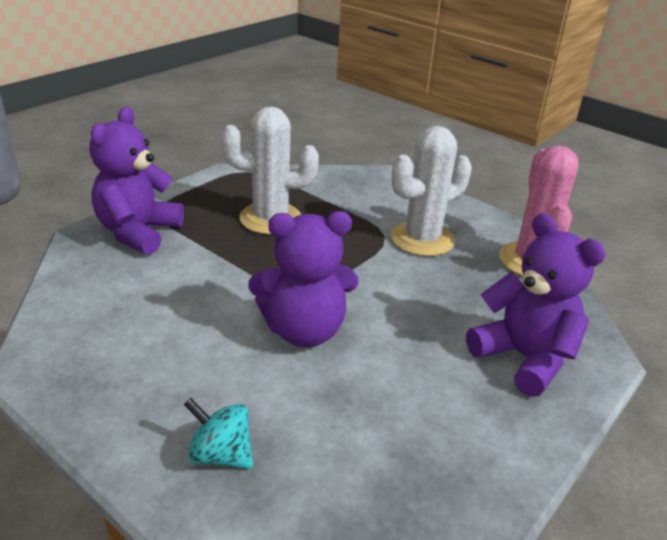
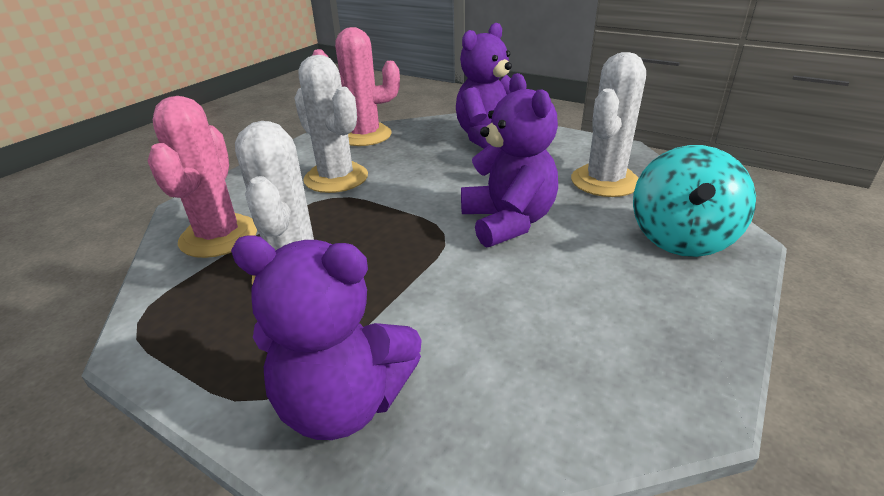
camera: 95 degrees left, 0 degrees up
(221, 455) = (681, 238): turquoise spinning top -> turquoise spinning top, size x1.75
(334, 189) = (219, 236): none -> pink cactus
(375, 436) = (604, 181): none -> white cactus

